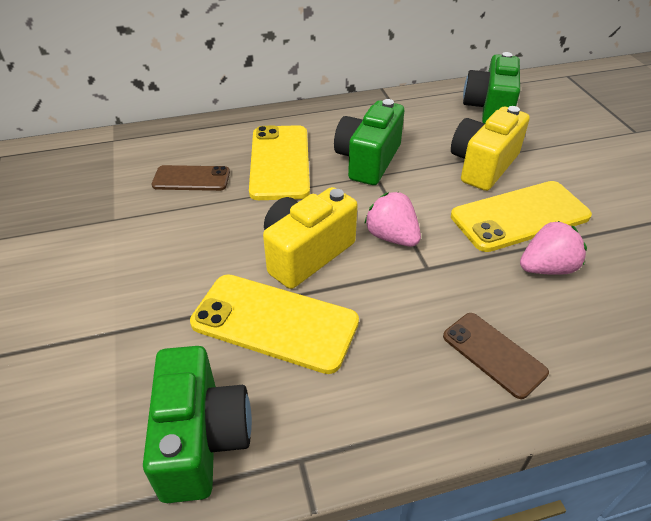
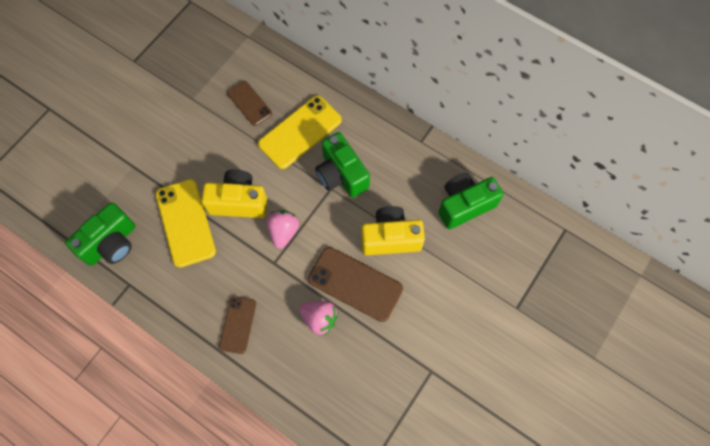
camera: 50 degrees right, 25 degrees up
(368, 161) = (341, 175): green camera -> green camera turned 105 degrees counterclockwise
(520, 216) = (355, 284): yellow phone -> brown phone

